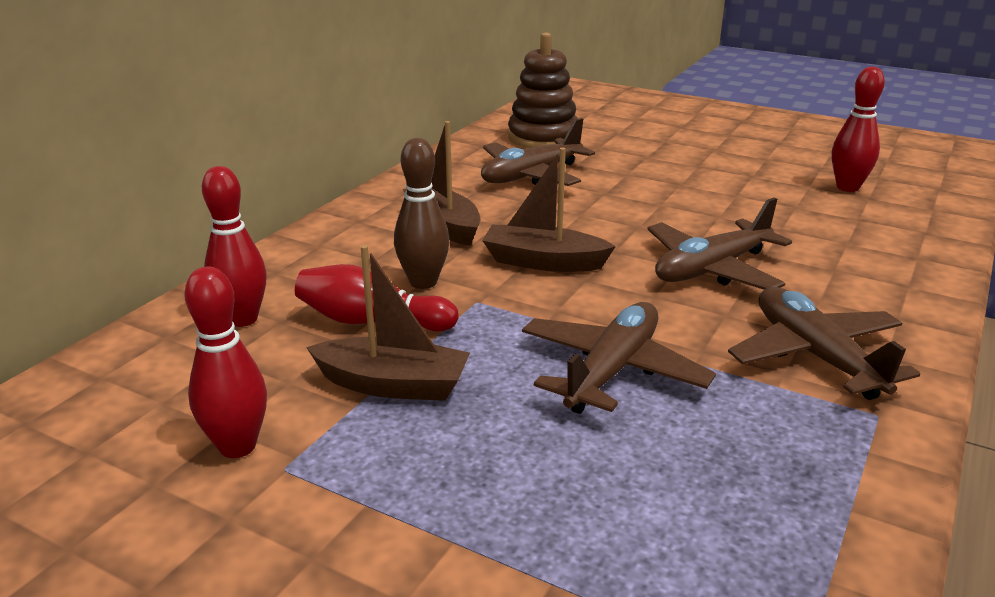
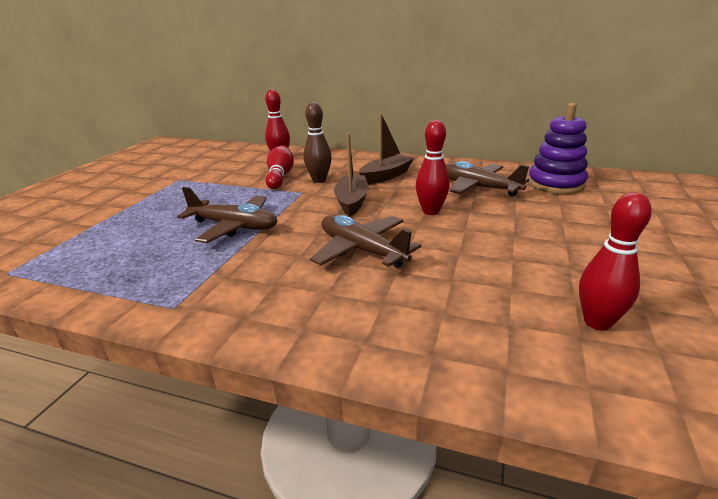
camera: 80 degrees right, 0 degrees up
(237, 446) = (193, 172): red bowling pin -> red bowling pin (430, 211)
(393, 385) = (228, 186): brown boat -> none
(543, 138) = (555, 184): brown stacking toy -> purple stacking toy
(816, 356) = (245, 287): brown plane -> none

